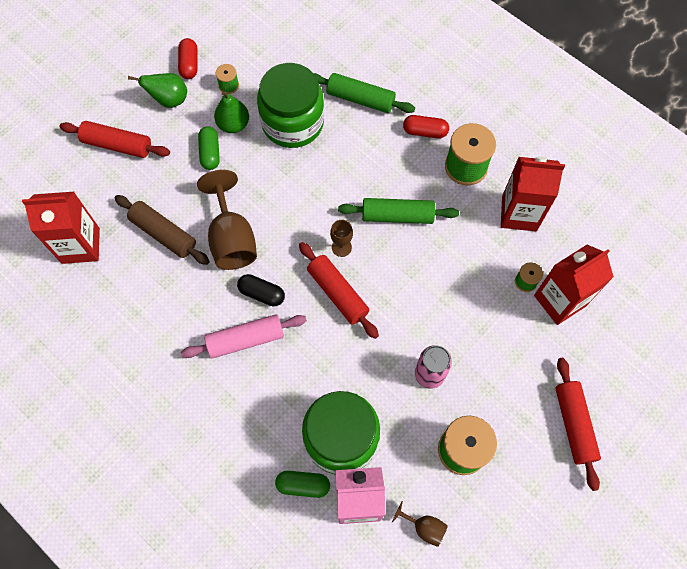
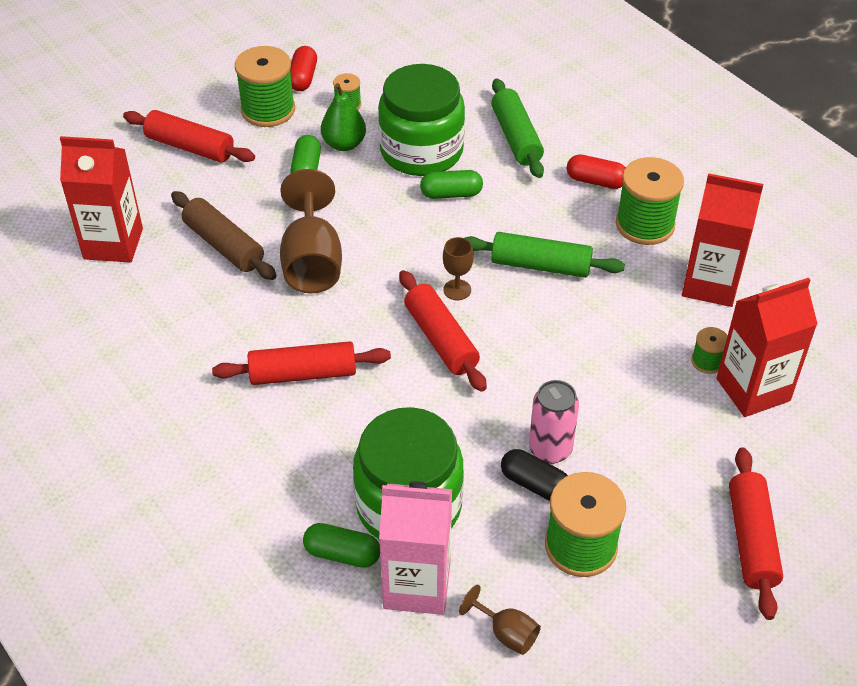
camera: 10 degrees right, 20 degrees down
(169, 100) = (268, 110): green pear -> green spool
(245, 339) = (303, 373): pink rolling pin -> red rolling pin
(262, 293) = (337, 326): black capsule -> black capsule (534, 484)
(322, 160) = (451, 194): none -> green capsule
(360, 99) = (516, 137): green rolling pin -> green rolling pin turned 45 degrees clockwise

